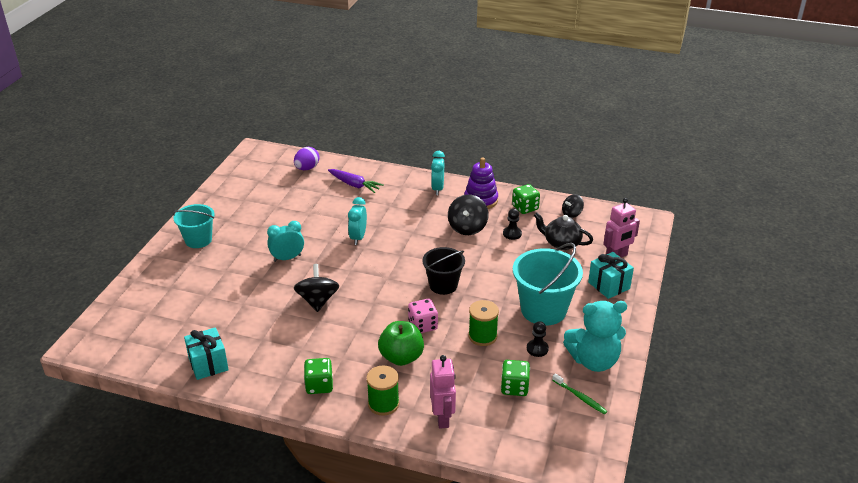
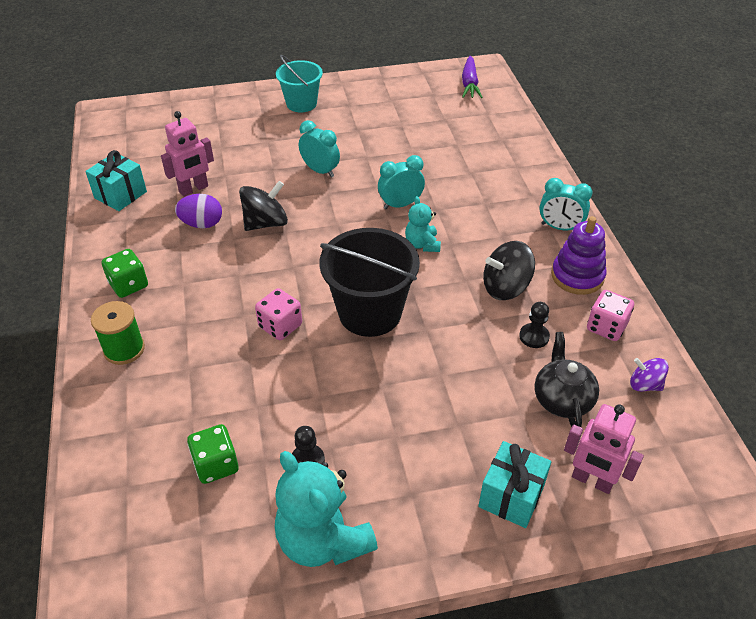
camera: 60 degrees right, 10 degrees up
(307, 168) = (489, 114): purple egg -> purple egg (202, 224)
(354, 185) = (495, 159): purple carrot -> purple carrot (469, 84)
(401, 357) = (211, 331): green apple -> none
(403, 243) = (422, 244): none -> turquoise teddy bear
(437, 189) = (560, 227): turquoise clock -> turquoise clock turned 135 degrees counterclockwise
(442, 418) = (124, 413): pink robot -> pink robot (194, 189)
(443, 285) = (370, 313): black bucket -> black bucket, size x1.56
(482, 336) = (297, 391): green spool -> none
(525, 208) = (606, 327): green dice -> pink dice
(543, 310) = (395, 436): turquoise bucket -> none
(571, 214) = (645, 385): black spinning top -> purple spinning top
(580, 397) = (235, 551): green toothbrush -> none

